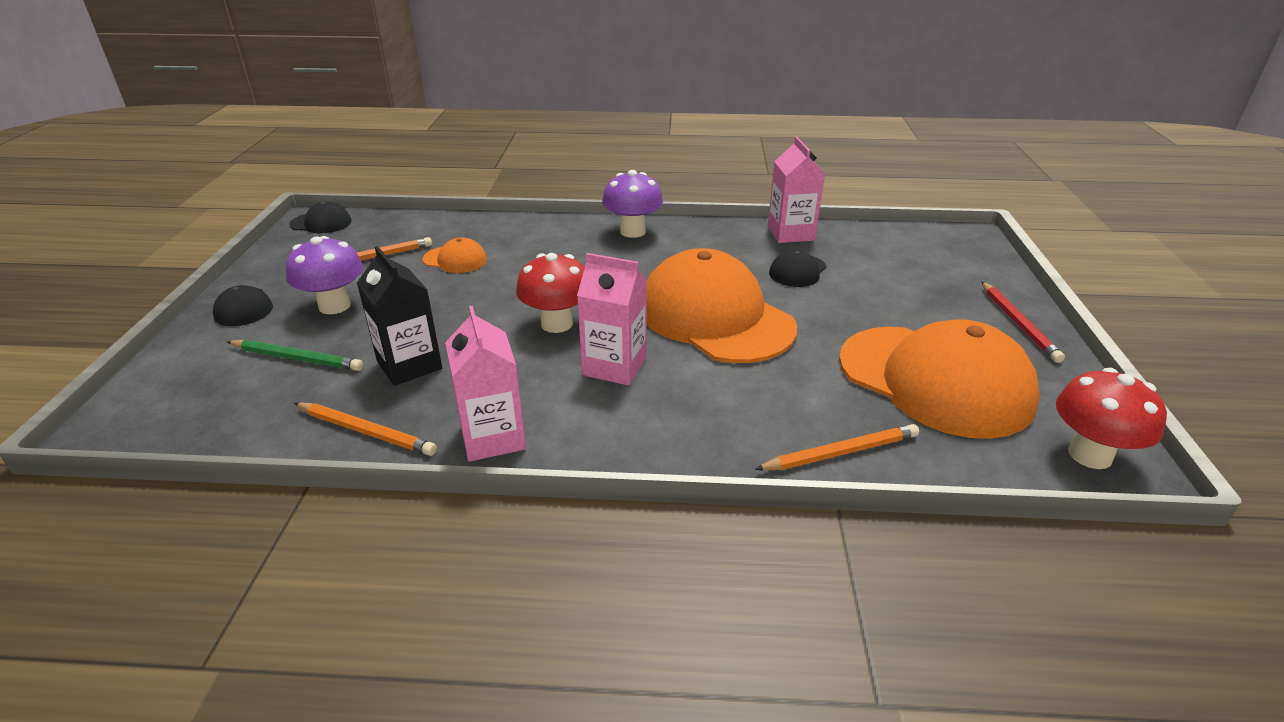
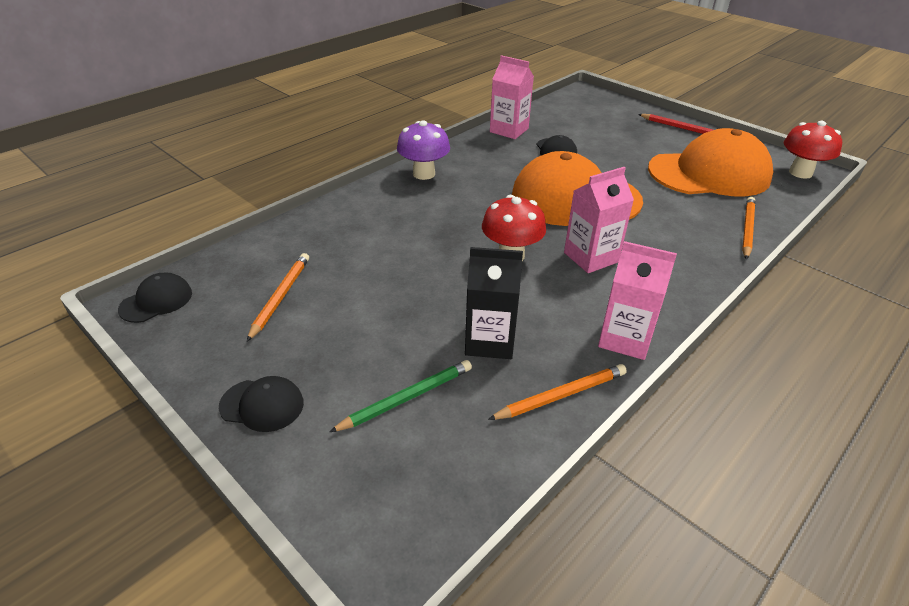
camera: 50 degrees left, 5 degrees up
(334, 306) = (340, 347): purple mushroom -> none
(455, 260) = (351, 258): orange cap -> none

